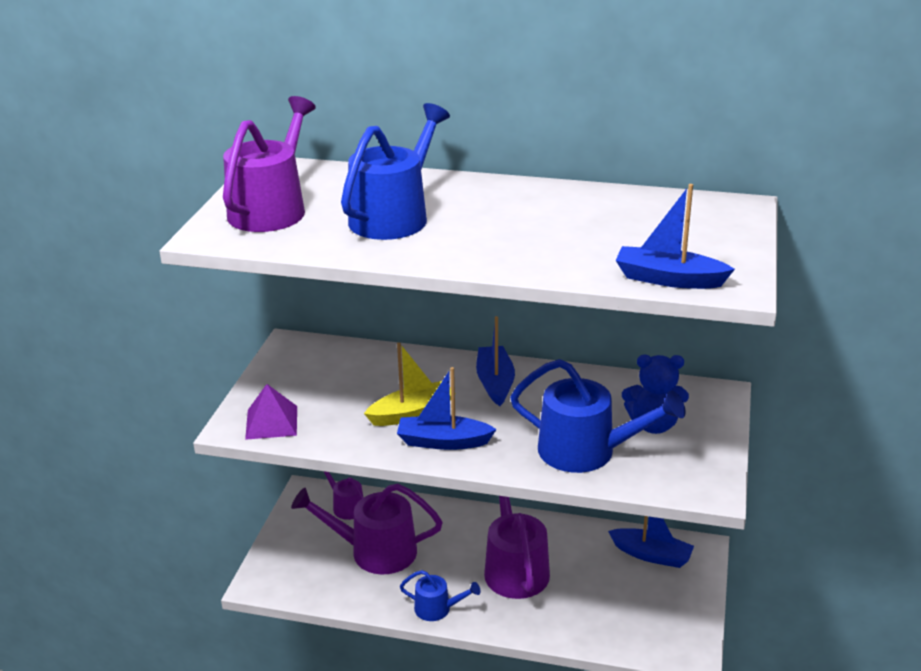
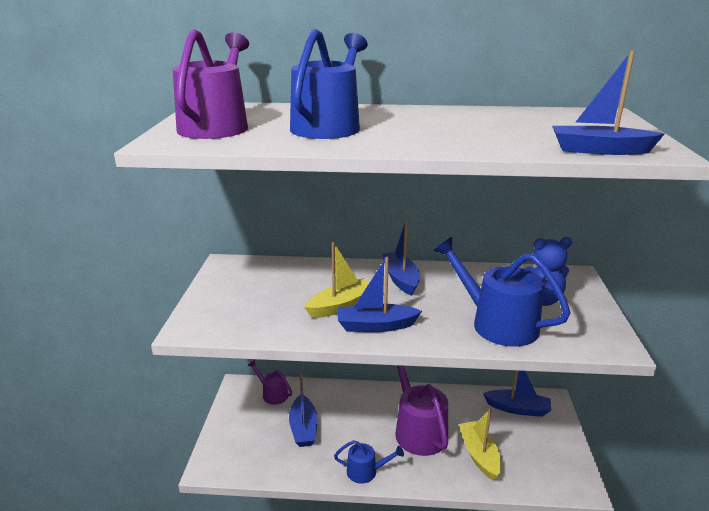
camera: 10 degrees left, 5 degrees down
(271, 422) = (221, 322): purple pyramid -> none
(375, 551) = (303, 428): purple watering can -> blue boat
(580, 605) = (479, 455): none -> yellow boat
(586, 451) = (497, 323): blue watering can -> blue watering can turned 150 degrees counterclockwise

